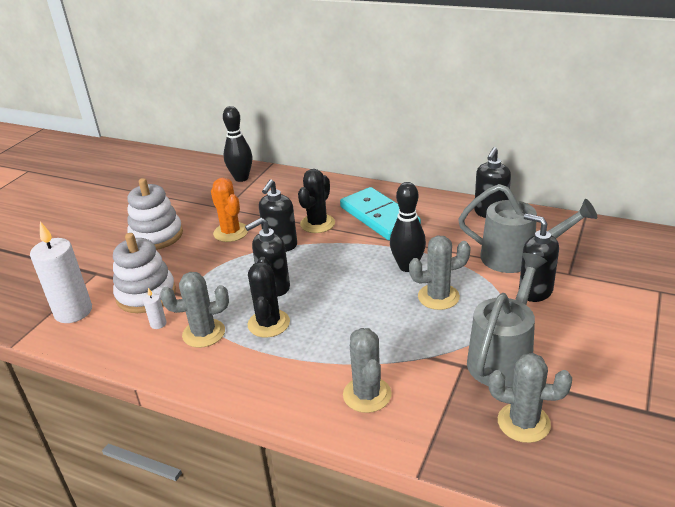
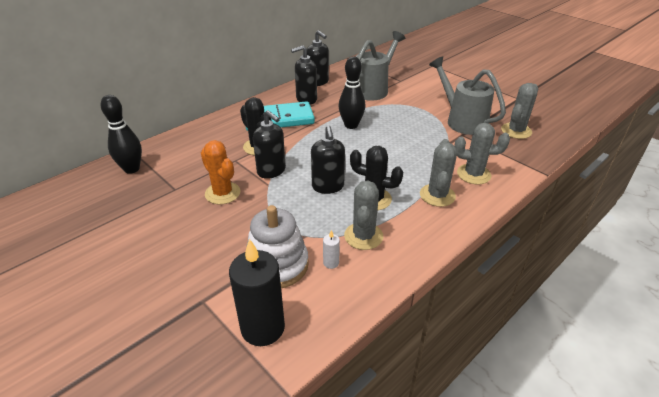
camera: 70 degrees left, 5 degrees up
(73, 312) = (263, 328): white candle -> black candle
(156, 236) = (175, 243): white stacking toy -> none
(231, 232) = (222, 193): orange cactus -> orange cactus turned 60 degrees clockwise
(438, 297) = (392, 124): grey cactus -> grey cactus (437, 195)
(535, 291) = (409, 94): black soap dispenser -> black soap dispenser (306, 99)

